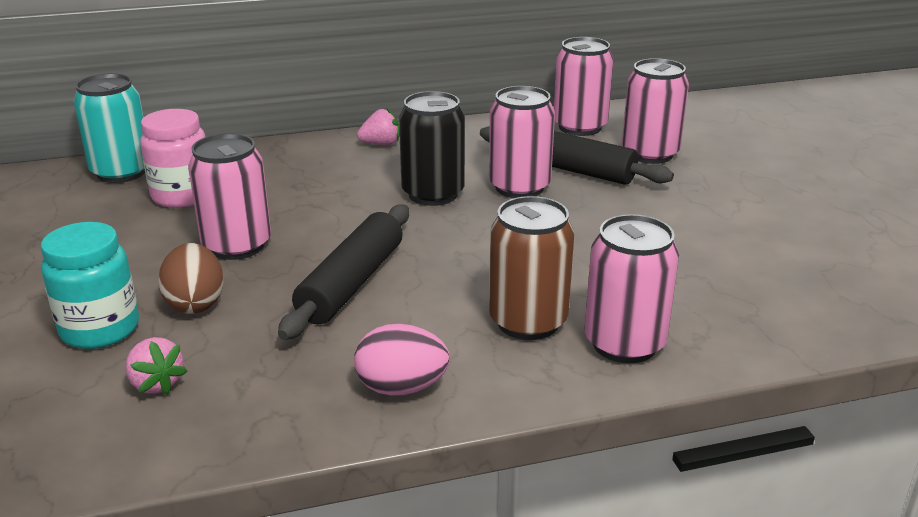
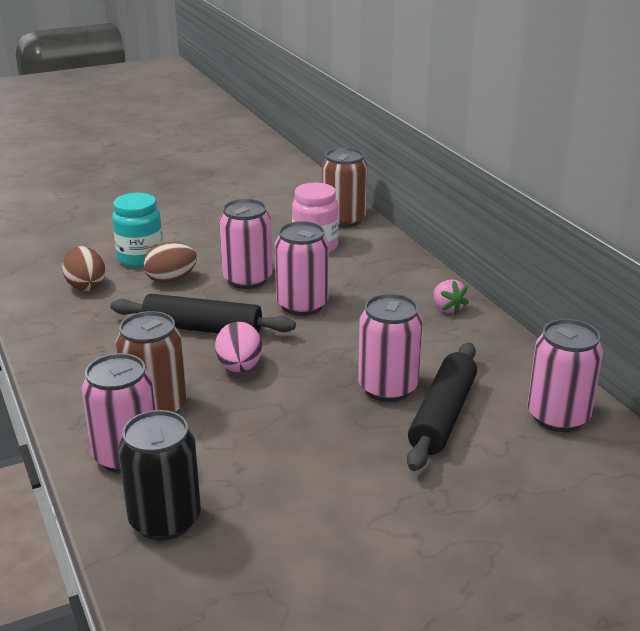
camera: 80 degrees right, 0 degrees up
(121, 172) = (343, 220): turquoise can -> brown can
(156, 384) = (85, 286): pink strawberry -> brown egg
(401, 388) = (75, 364): pink egg -> pink egg (239, 367)
(433, 194) = (356, 345): black can -> black can (165, 520)
(650, 154) = (510, 468): pink can -> pink can (302, 305)

